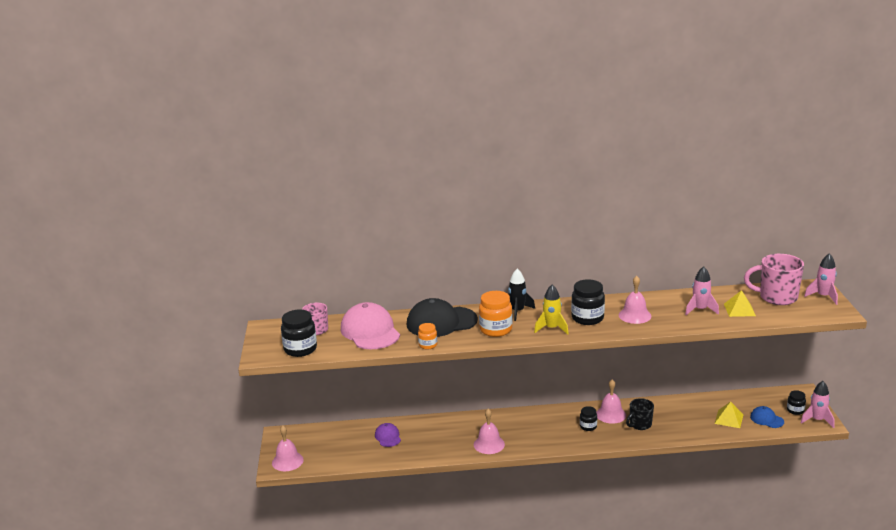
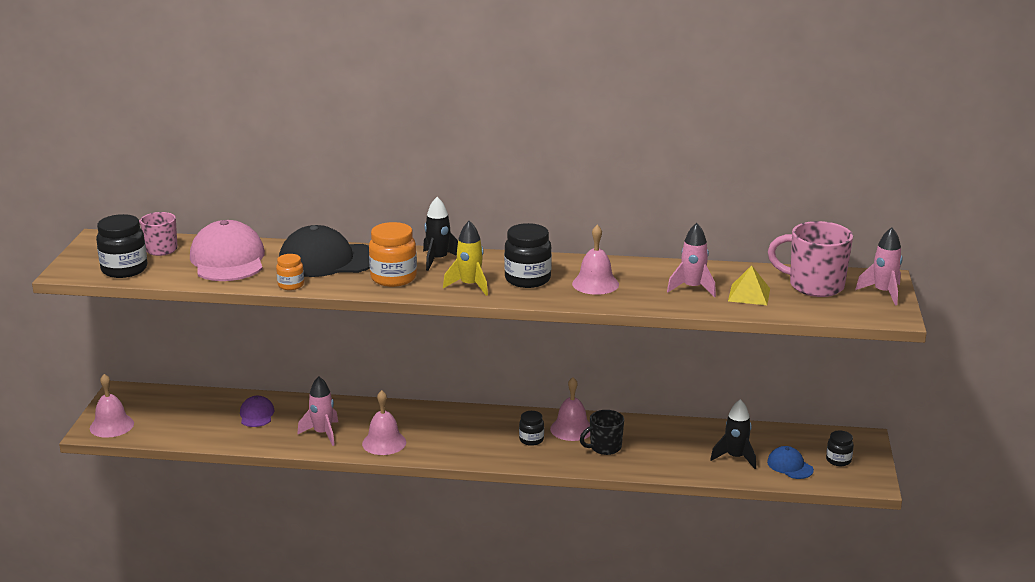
camera: 10 degrees right, 0 degrees up
(729, 419) = (735, 457): yellow pyramid -> black rocket
(817, 420) = (863, 477): pink rocket -> pink rocket (322, 433)

